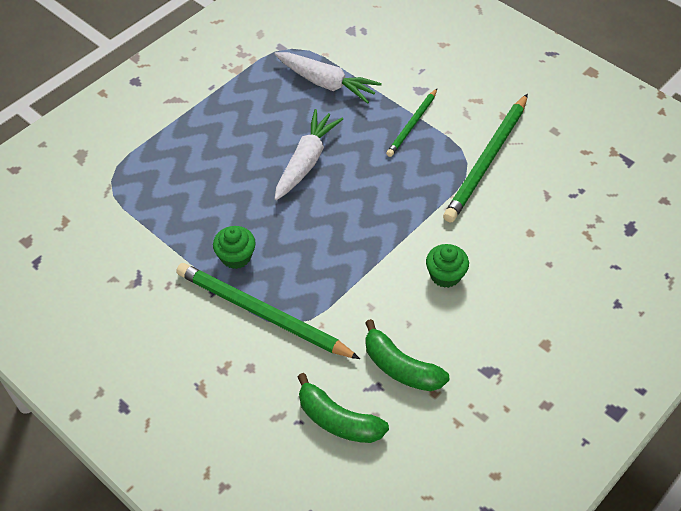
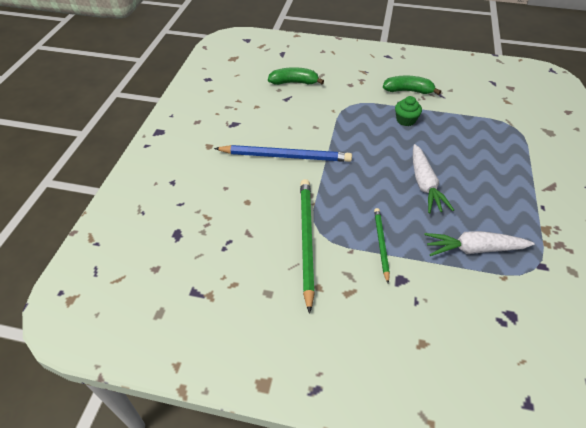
camera: 150 degrees right, 5 degrees down
(262, 314) = (366, 103): green pencil -> none
(400, 367) = (280, 109): green banana -> green banana (408, 91)
(445, 275) = (285, 156): green cupcake -> blue pencil

